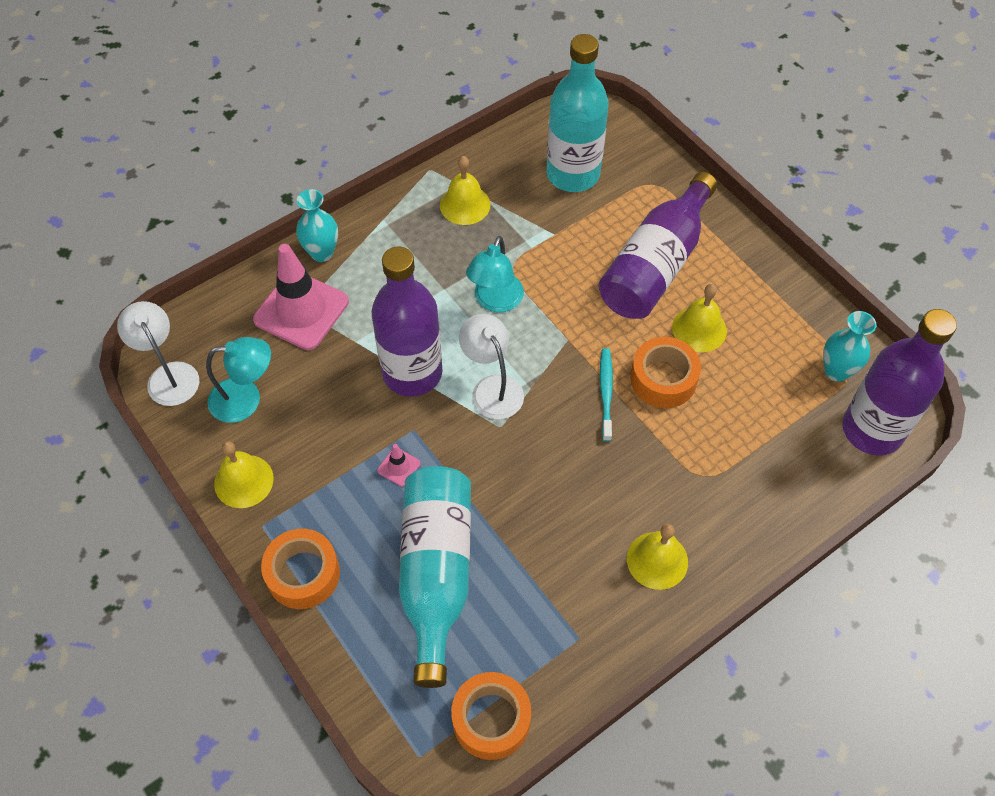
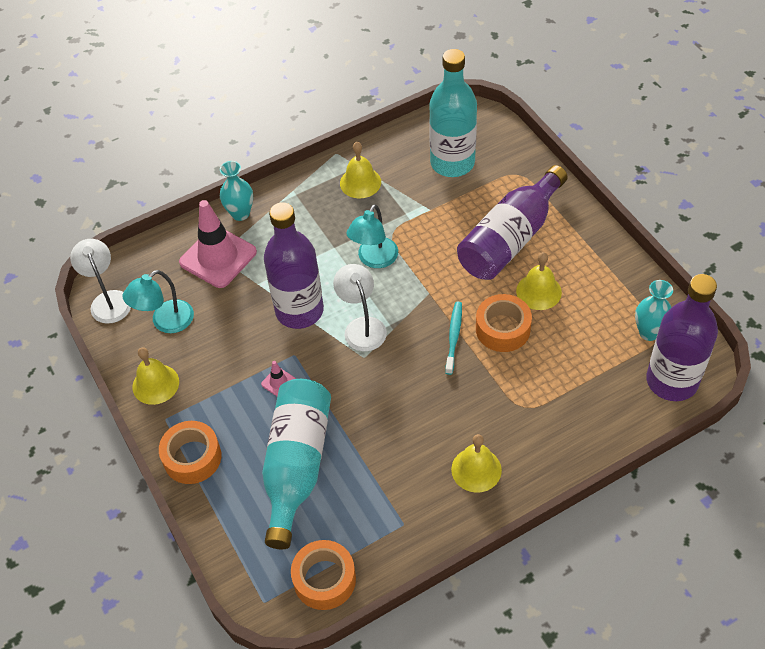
camera: 10 degrees right, 5 degrees down
(246, 399) = (165, 322): turquoise lamp -> turquoise lamp turned 135 degrees clockwise

